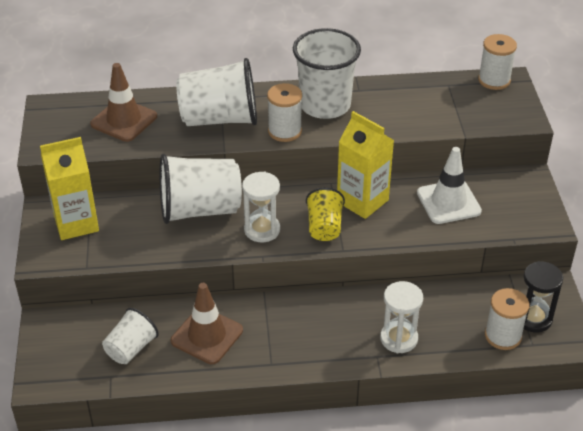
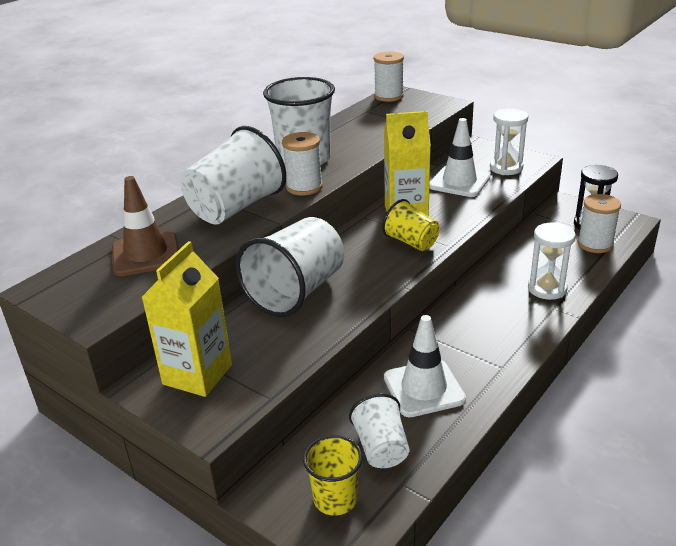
camera: 45 degrees left, 10 degrees down
(71, 354) = (335, 499): none -> yellow cup
(207, 336) = (424, 388): brown traffic cone -> white traffic cone
(262, 230) = (370, 272): white hourglass -> white hourglass (506, 168)

